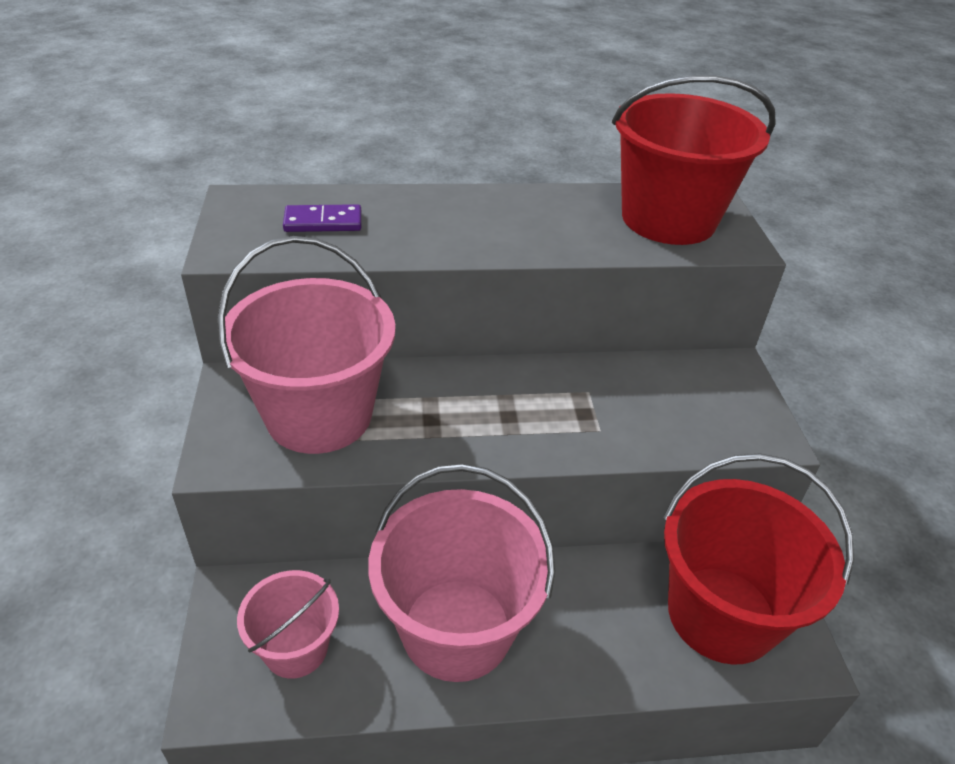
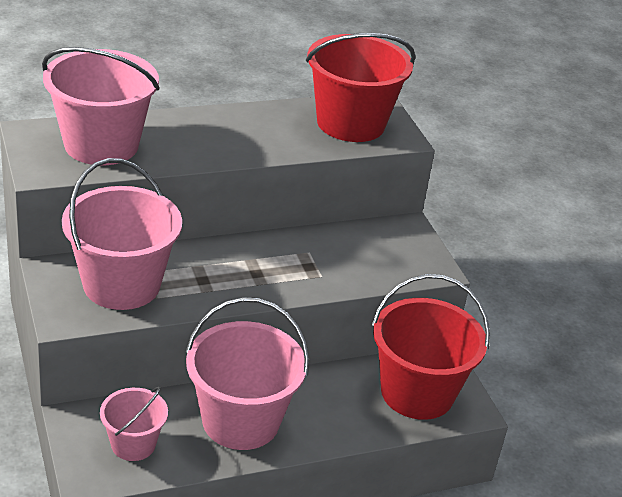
camera: 15 degrees left, 5 degrees down
(323, 222) = (101, 145): purple domino -> pink bucket

